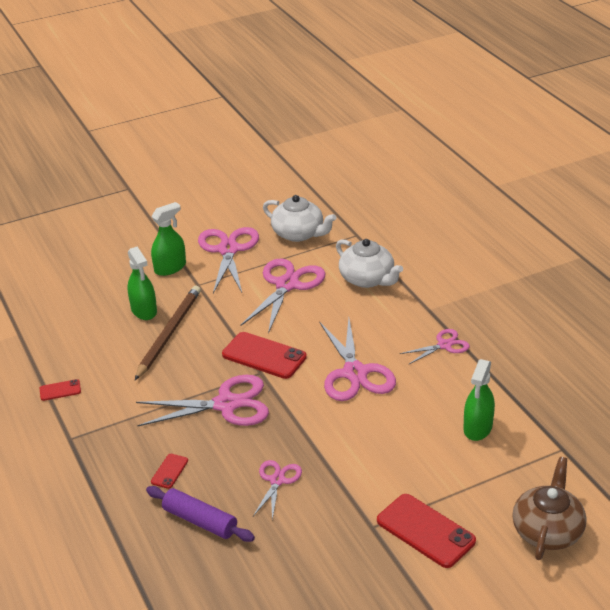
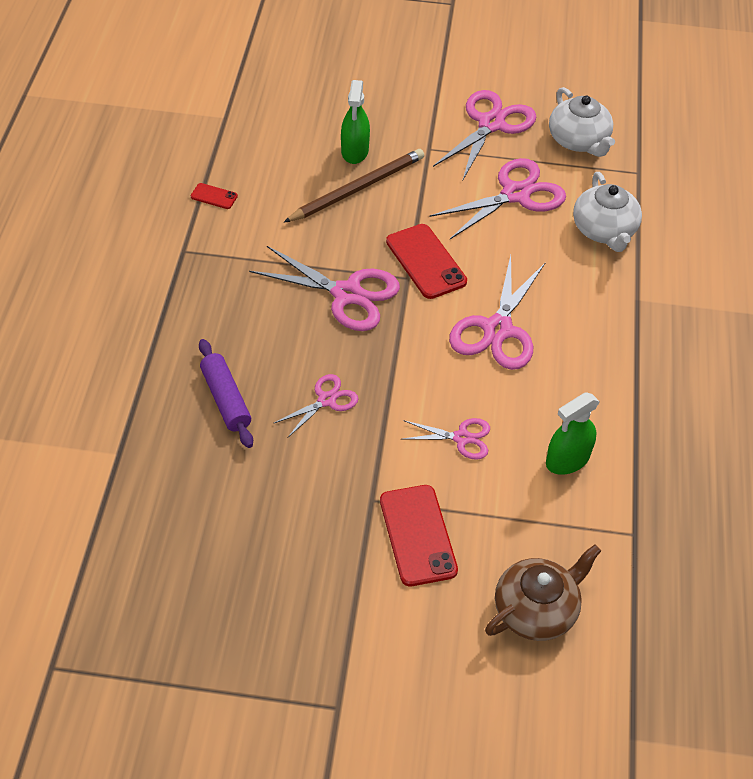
camera: 30 degrees right, 15 degrees up
(169, 471) = (240, 334): red phone -> none
(170, 268) = (418, 116): green spray bottle -> none
(444, 345) = (617, 349): pink scissors -> pink scissors (461, 438)

